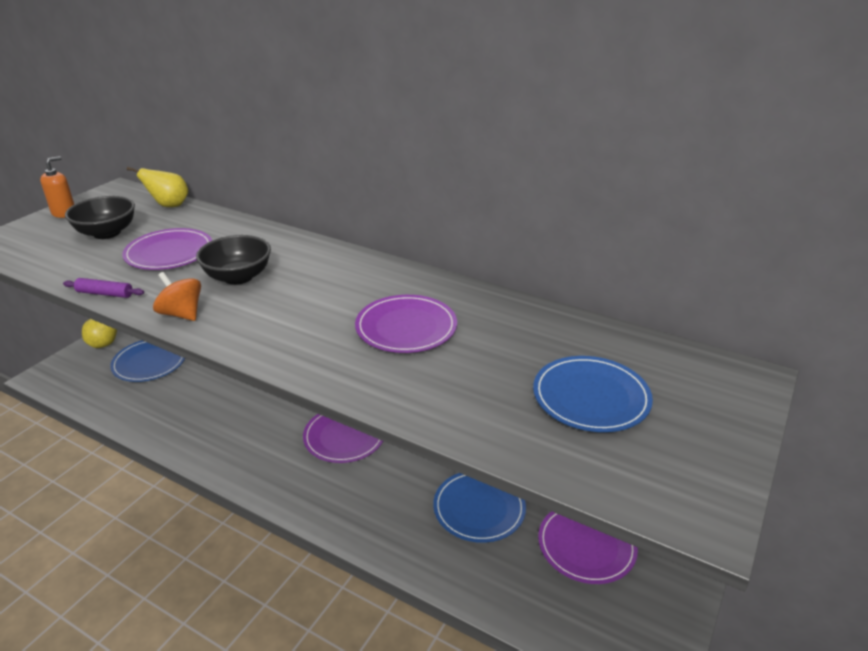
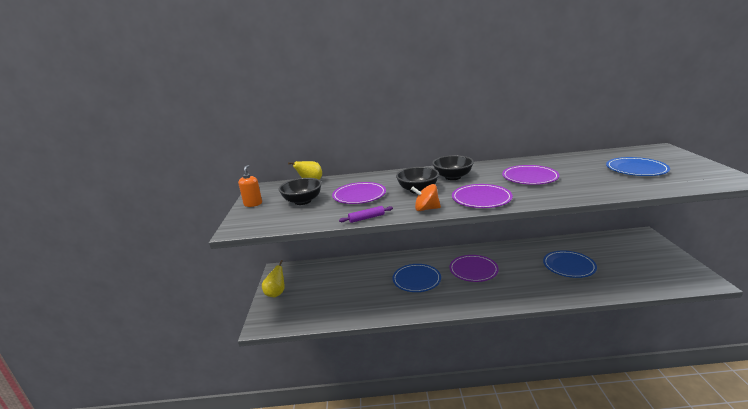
camera: 30 degrees left, 10 degrees down
(149, 362) = (319, 289): blue plate -> blue plate (416, 279)
(319, 275) = (453, 177): none -> black bowl
(586, 545) = (622, 257): purple plate -> purple plate (481, 198)

